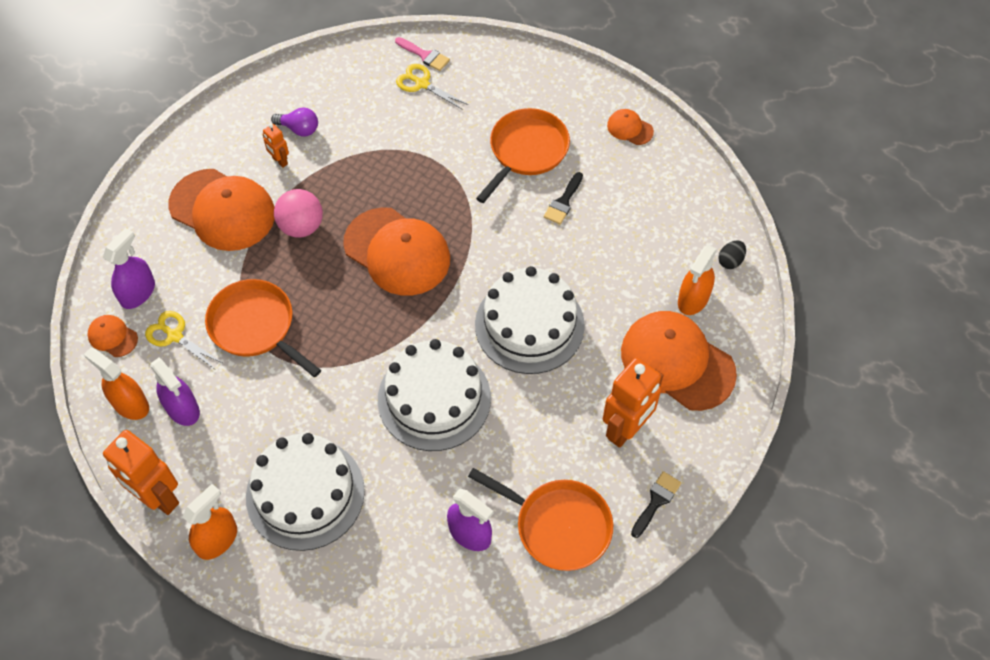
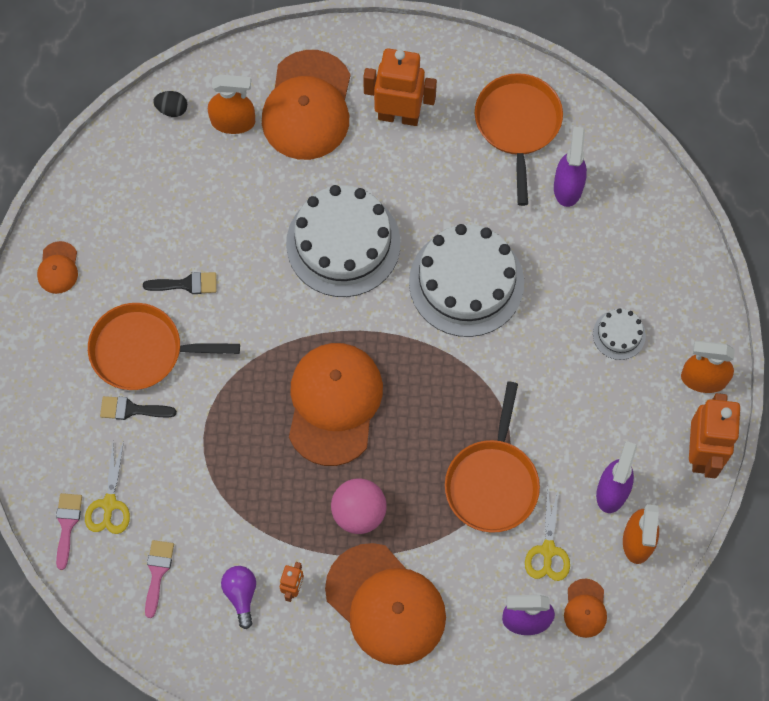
camera: 120 degrees left, 10 degrees up
(222, 210) = (385, 604): orange cap -> orange cap turned 135 degrees clockwise
(305, 493) = (619, 334): white cake -> white cake, size x0.45
(352, 90) = (157, 572): none -> pink brush
(656, 501) = (450, 64): black brush -> black brush (132, 409)

